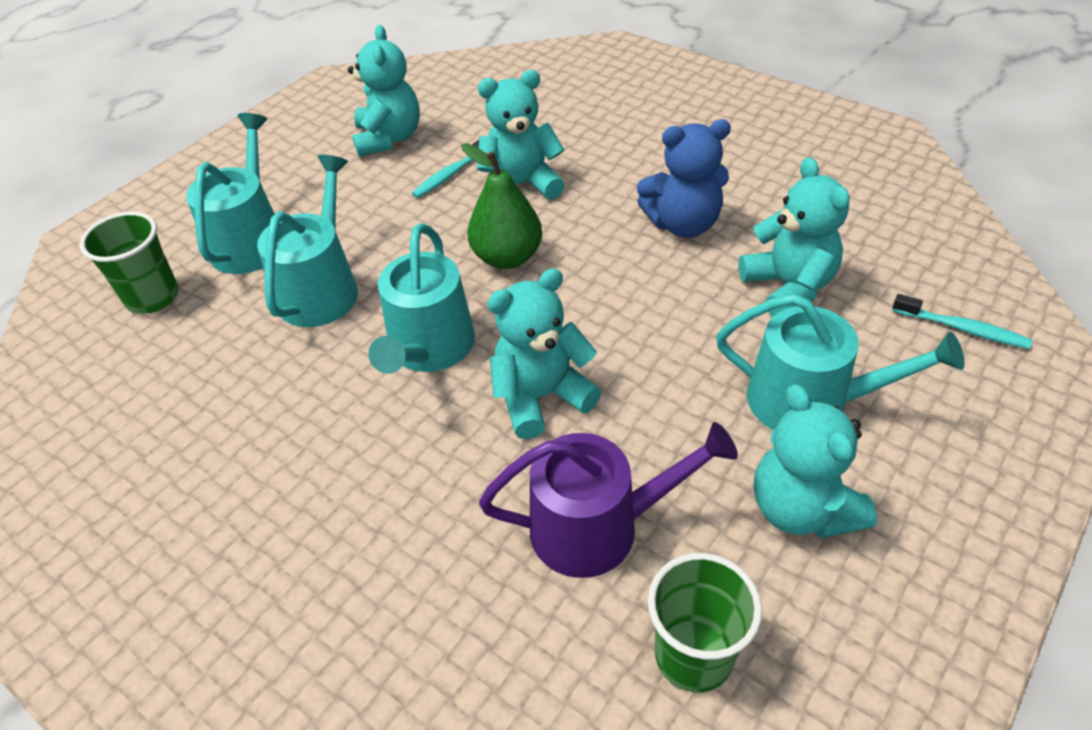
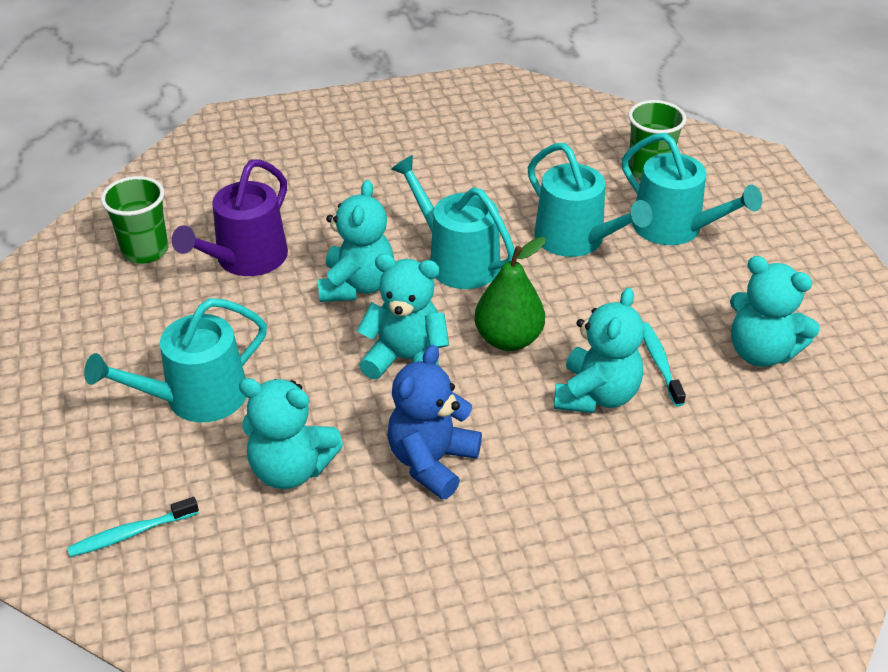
camera: 125 degrees right, 5 degrees down
(801, 508) = (148, 338): turquoise teddy bear -> turquoise teddy bear (406, 359)

